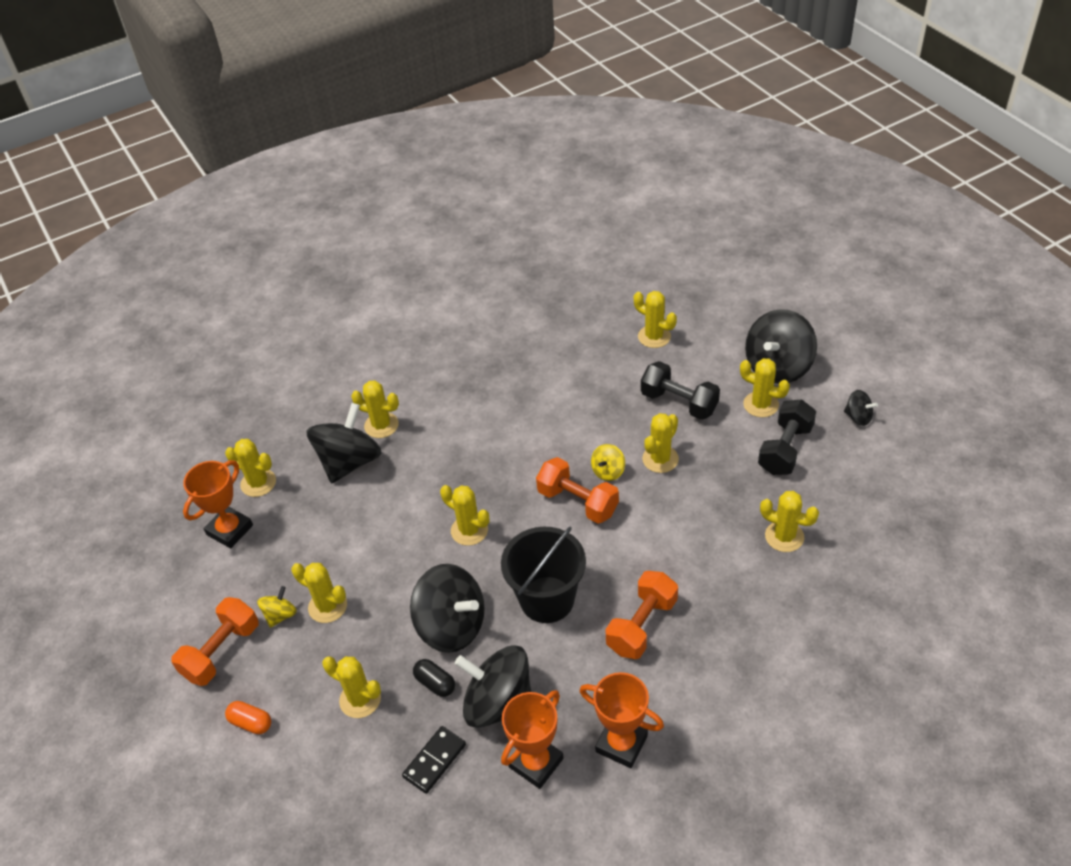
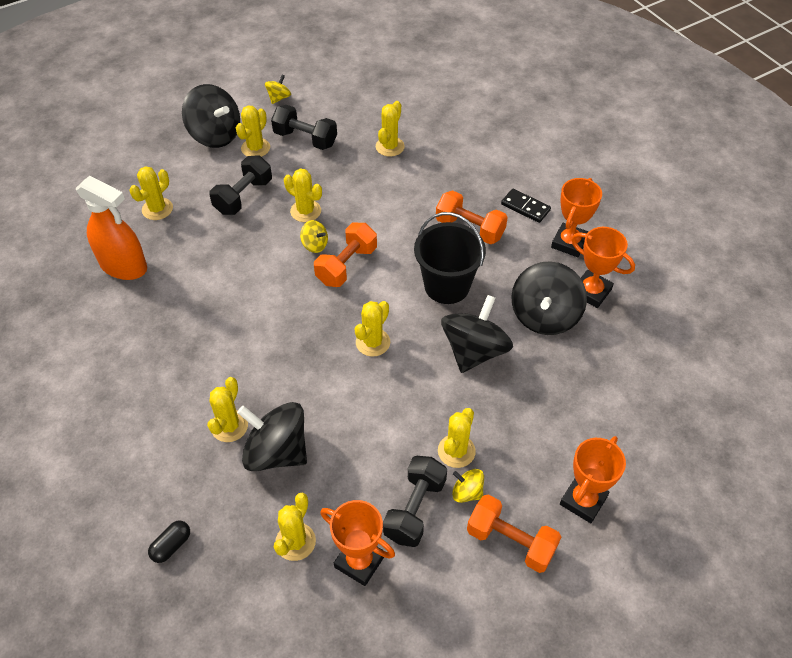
camera: 95 degrees left, 5 degrees up
(251, 722) = (583, 500): orange capsule -> orange trophy
(271, 571) = (415, 509): none -> black dumbbell
(360, 699) = (551, 414): yellow cactus -> none
(434, 761) = (599, 355): black domino -> black domino (525, 207)
(435, 683) = (530, 359): black capsule -> black capsule (171, 545)
(574, 325) = (124, 266): none -> orange spray bottle
(858, 417) = (279, 98): black spinning top -> yellow spinning top

